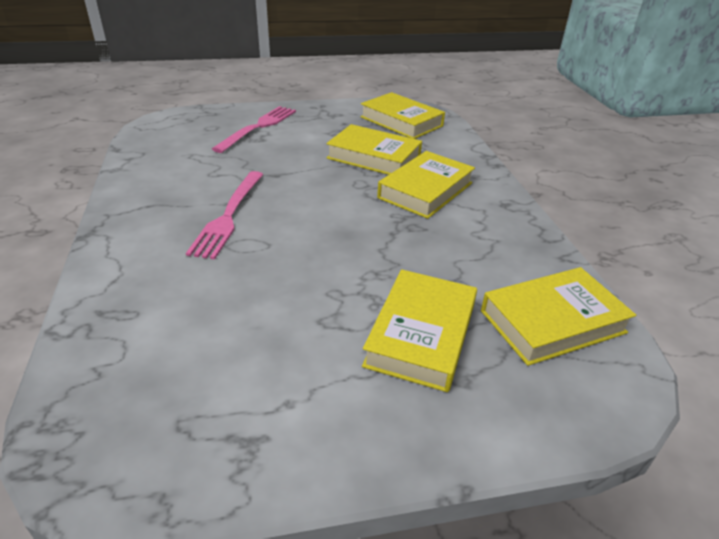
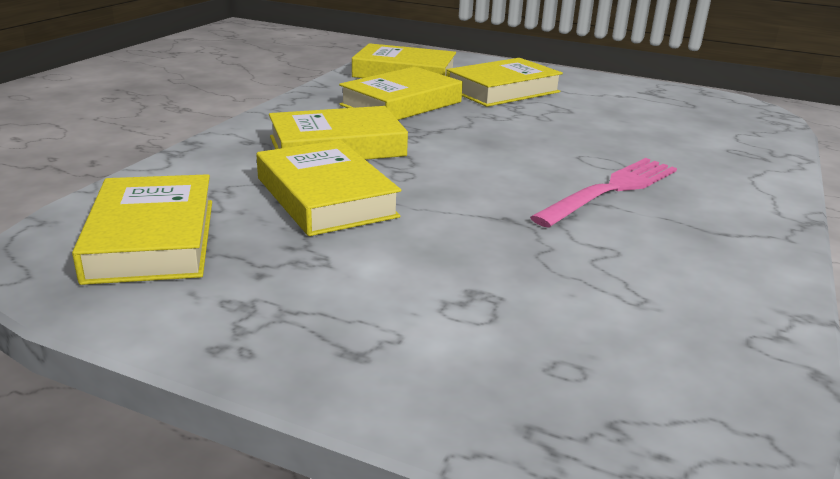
camera: 145 degrees left, 10 degrees down
(259, 127) = (450, 328): pink fork -> none
(466, 257) = (401, 103): none -> yellow book

